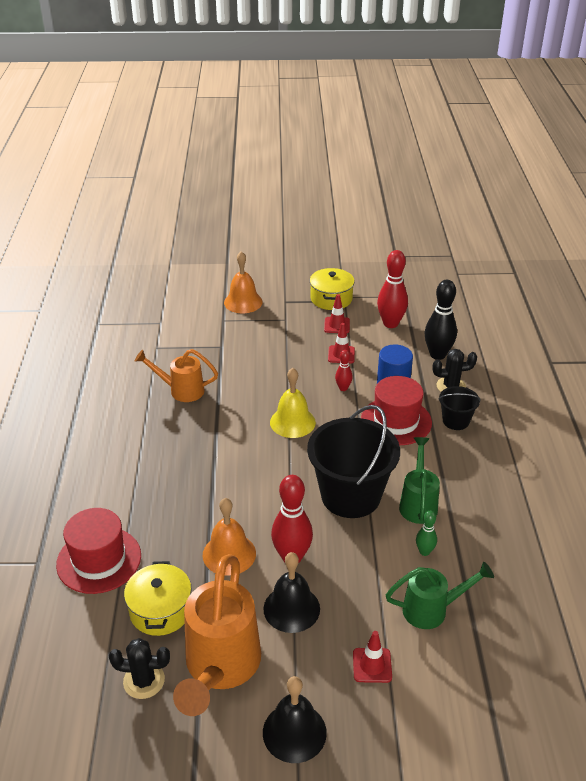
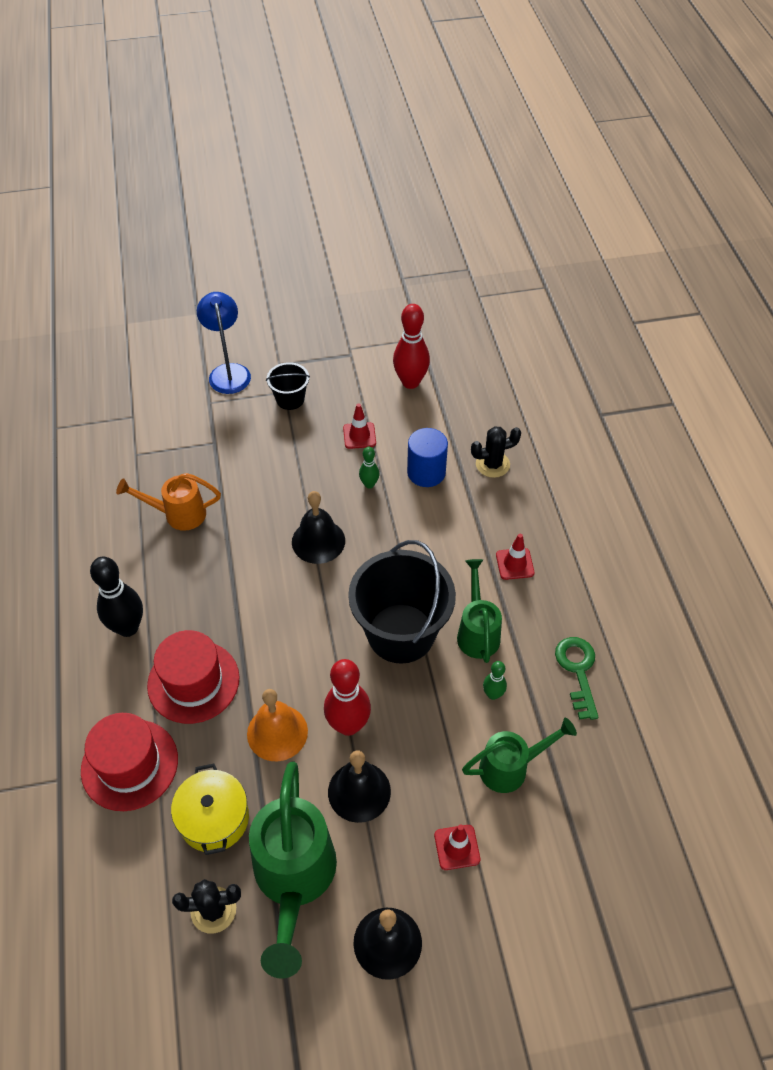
camera: 10 degrees left, 15 degrees up
(219, 669) = (293, 880): orange watering can -> green watering can
(243, 302) = (228, 372): orange bell -> blue lamp
(292, 422) = (318, 541): yellow bell -> black bell
(331, 299) = (334, 353): yellow pot -> none
(337, 325) = (347, 393): red traffic cone -> red traffic cone (514, 564)
(343, 388) = (369, 484): red bowling pin -> green bowling pin
(396, 421) = (437, 522): red hat -> red hat (193, 681)
(437, 355) = (471, 421): black bowling pin -> black bowling pin (128, 627)
(455, 421) = (504, 513): black bucket -> black bucket (290, 399)
(504, 544) = (578, 671): none -> green key

